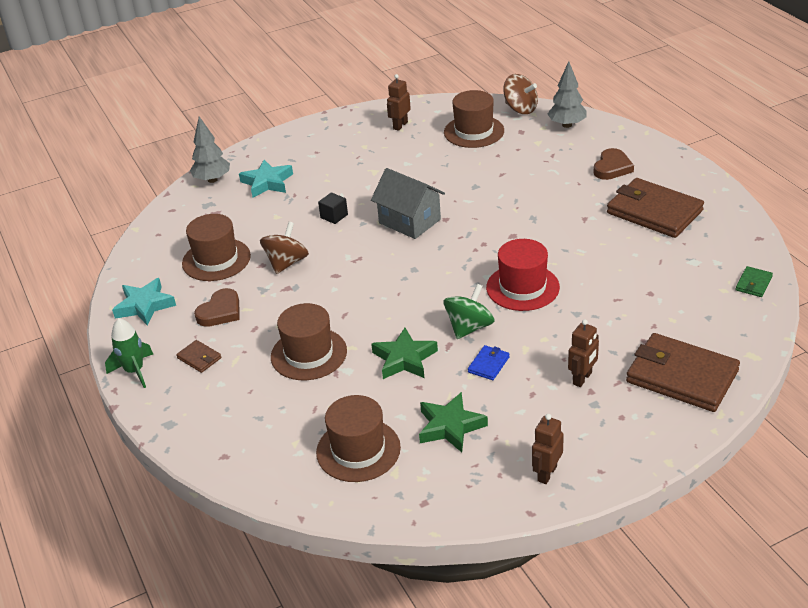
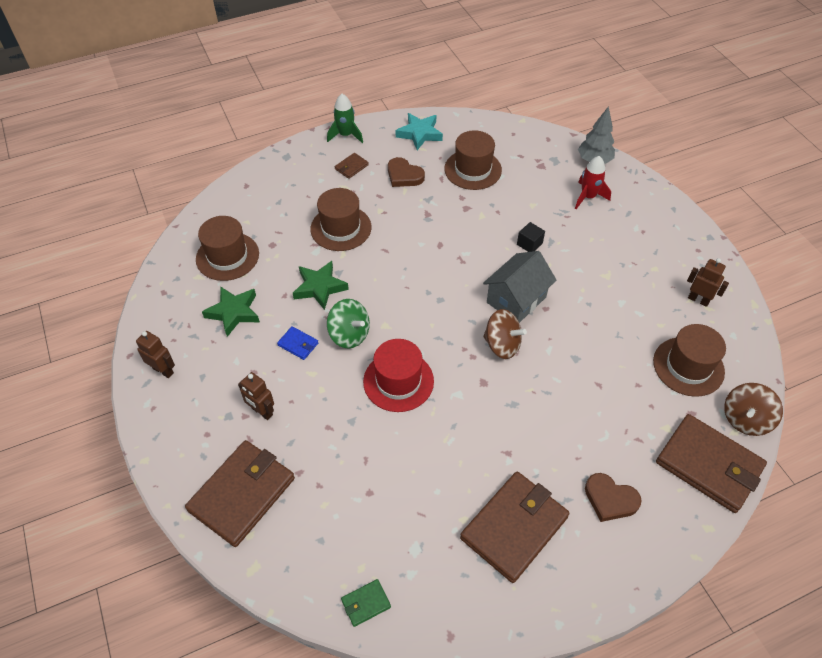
camera: 90 degrees right, 15 degrees up
(267, 183) = (588, 197): turquoise star -> red rocket
(286, 263) = (462, 213): brown spinning top -> brown spinning top (502, 345)
(567, 125) = (709, 465): grey tree -> brown wallet
(753, 284) = (366, 603): green wallet -> green wallet turned 60 degrees counterclockwise

